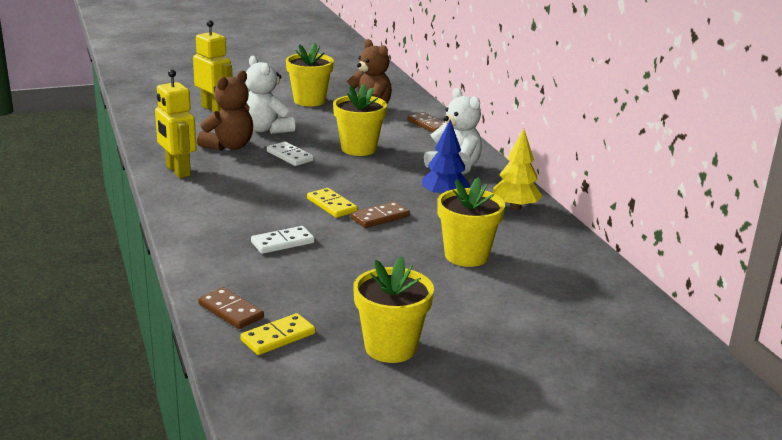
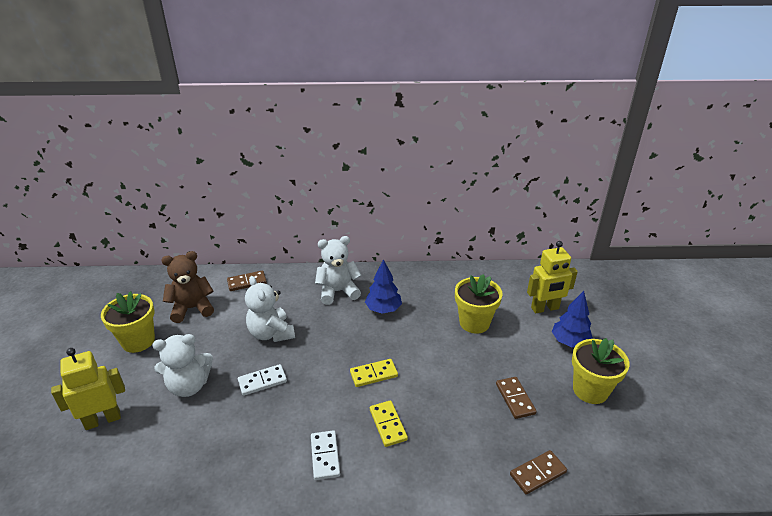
camera: 70 degrees left, 10 degrees up
(177, 171) = (252, 476): yellow robot -> yellow robot (545, 308)
(229, 146) = (213, 423): brown teddy bear -> none
(278, 337) = (576, 449): yellow domino -> yellow domino (388, 424)
(282, 242) = (431, 419): white domino -> white domino (325, 456)
(358, 149) = (271, 333): yellow flower pot -> white teddy bear
(380, 217) = (404, 351): brown domino -> brown domino (515, 399)
(482, 330) = (569, 342): none -> blue tree
(515, 207) = (411, 281): yellow tree -> none

